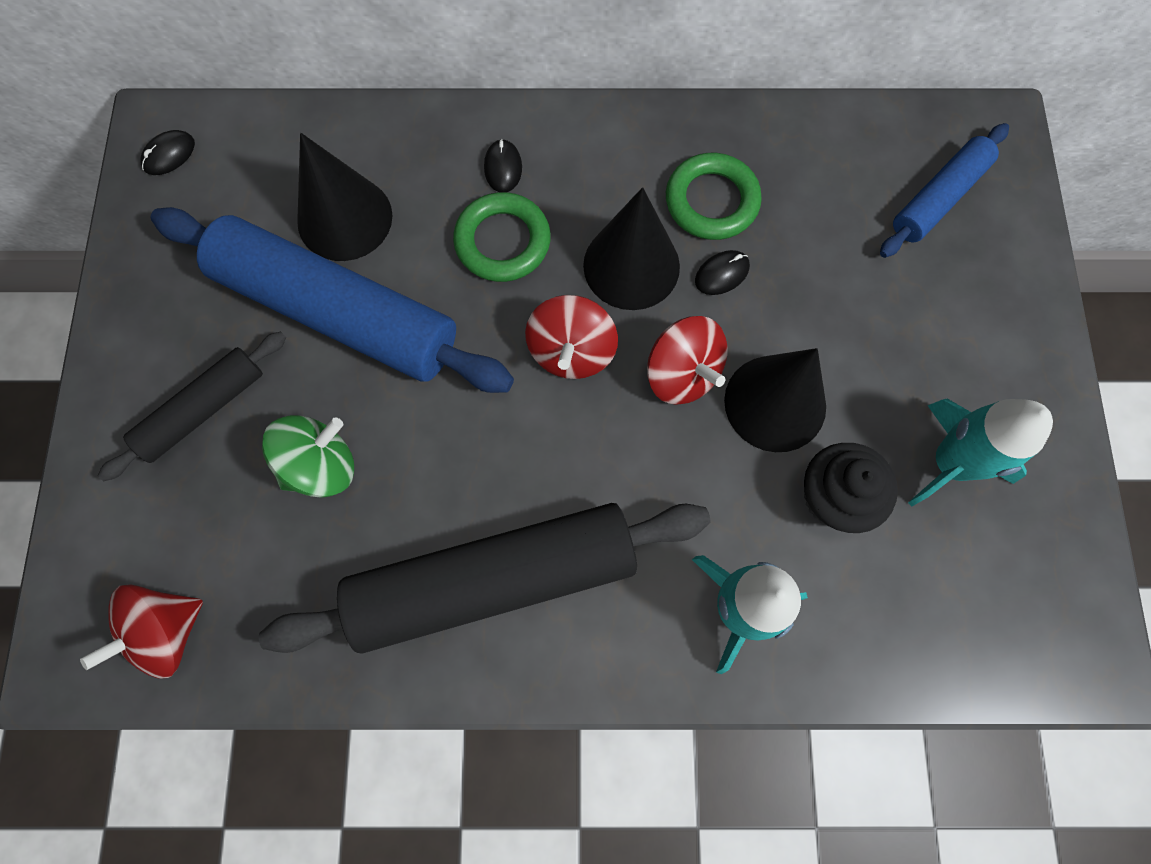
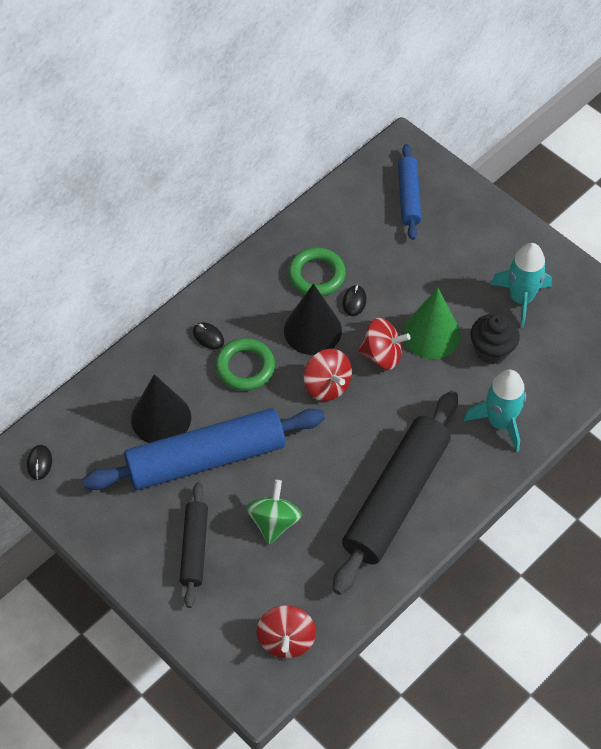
camera: 45 degrees left, 15 degrees down
(775, 403) = (431, 334): black cone -> green cone

